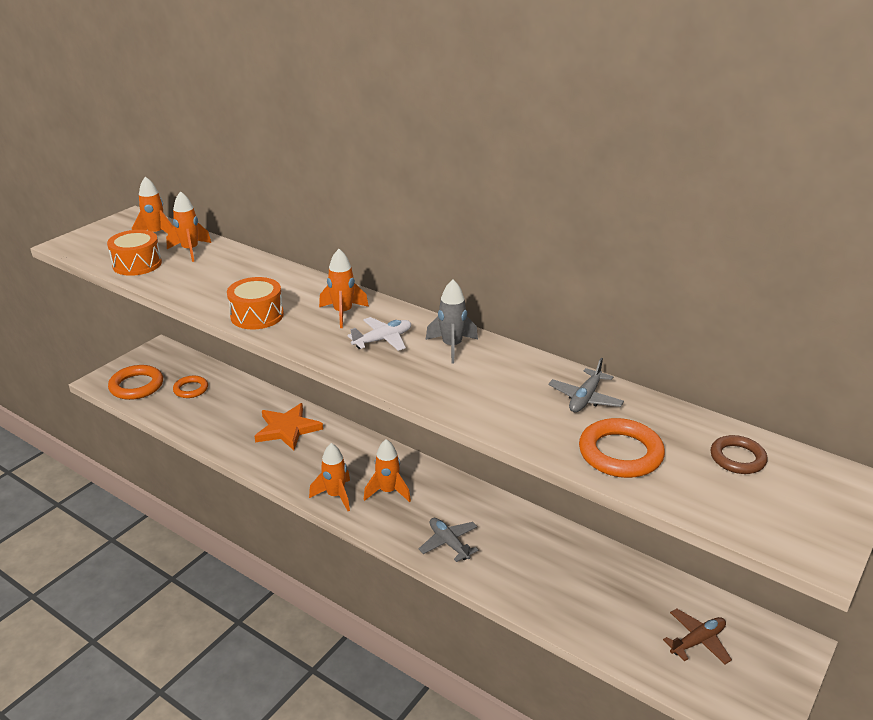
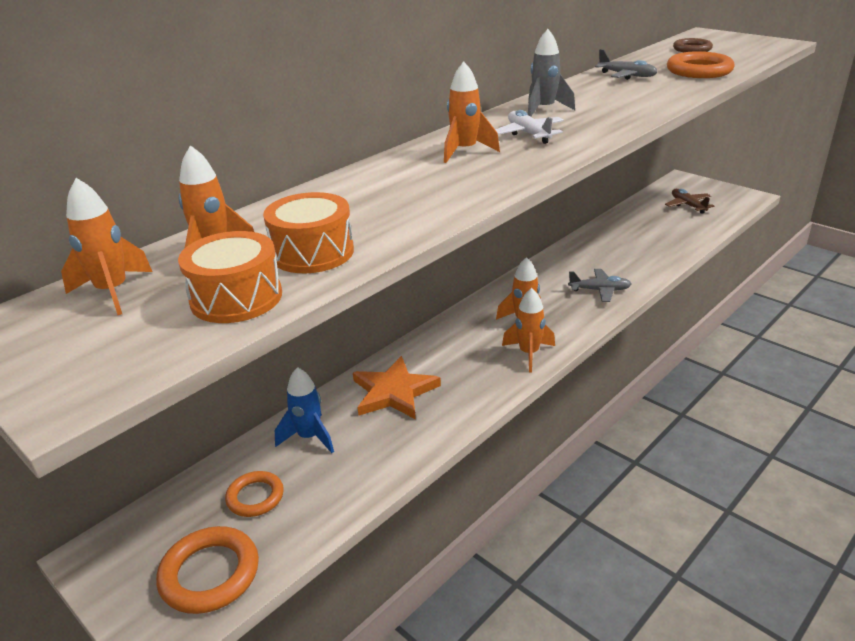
camera: 80 degrees left, 0 degrees up
(242, 400) = (309, 437): none -> blue rocket
(257, 315) = (459, 194): orange drum -> orange drum (312, 252)
(449, 543) = (599, 290): grey plane -> grey plane turned 150 degrees counterclockwise

